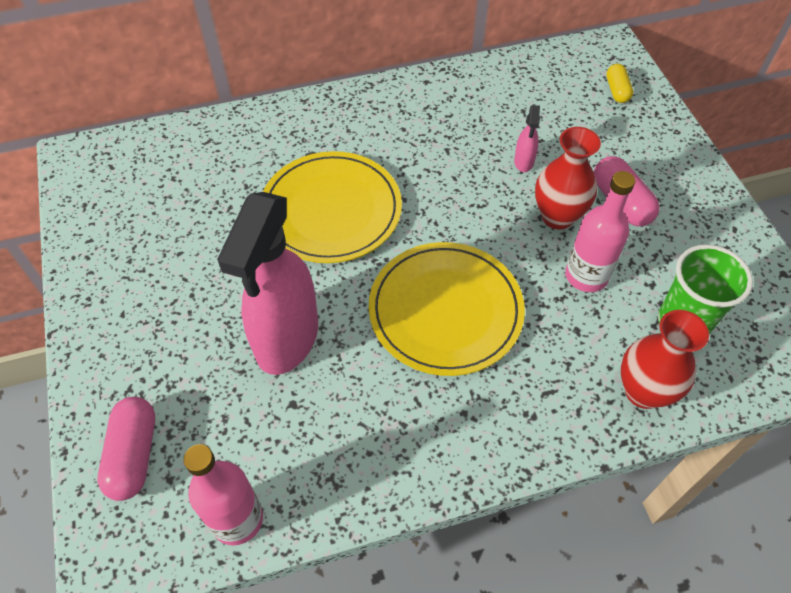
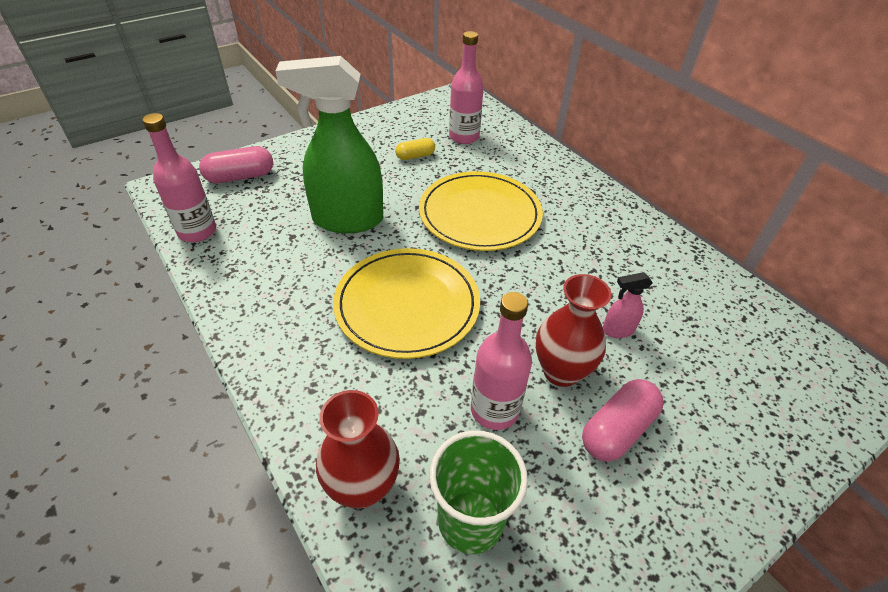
camera: 70 degrees right, 10 degrees down
(177, 182) = (464, 137): none -> pink bottle
(287, 339) = (347, 220): pink spray bottle -> green spray bottle
(617, 90) = (796, 401): yellow capsule -> yellow capsule (415, 156)

